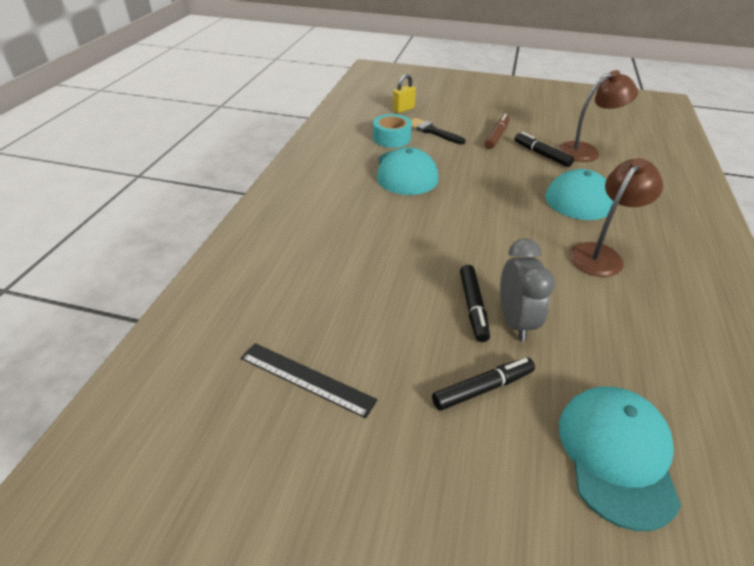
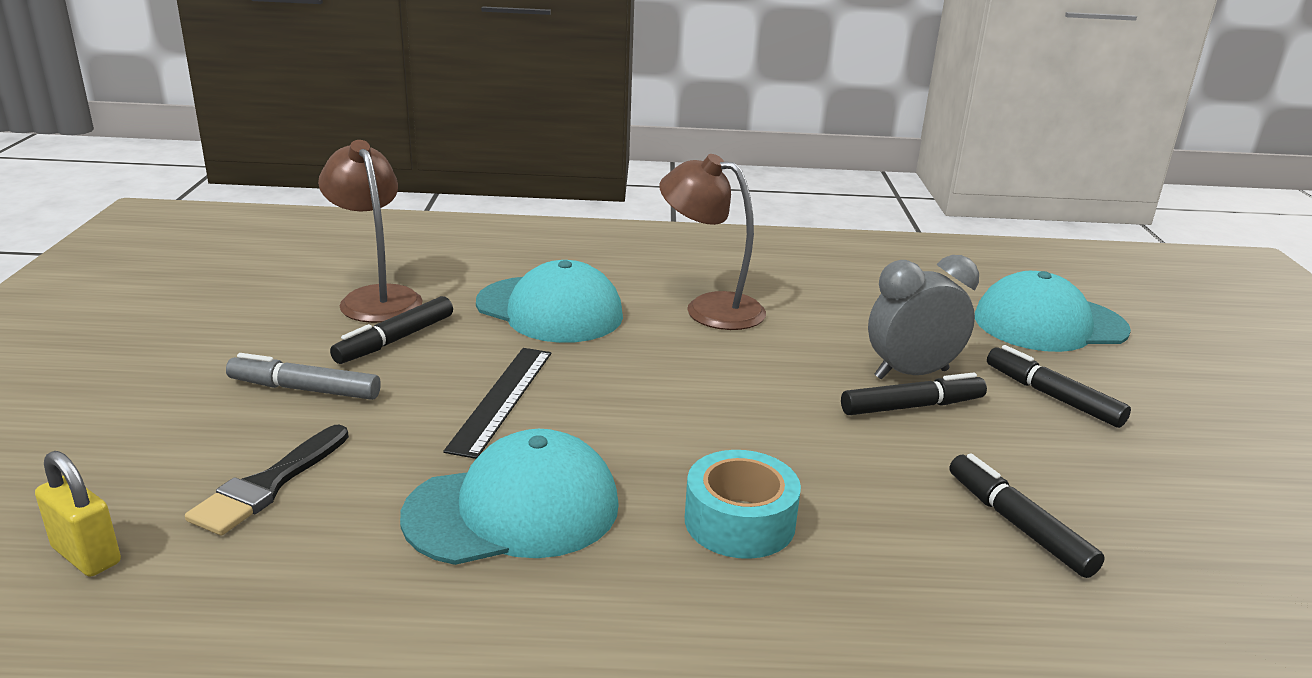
camera: 105 degrees left, 15 degrees down
(306, 378) = (1208, 548): black ruler -> black ruler (502, 399)
(353, 306) = (1018, 524): none -> black marker
(391, 138) = (311, 556): turquoise tape -> turquoise tape (739, 521)
(497, 136) = (305, 389): brown marker -> grey marker

